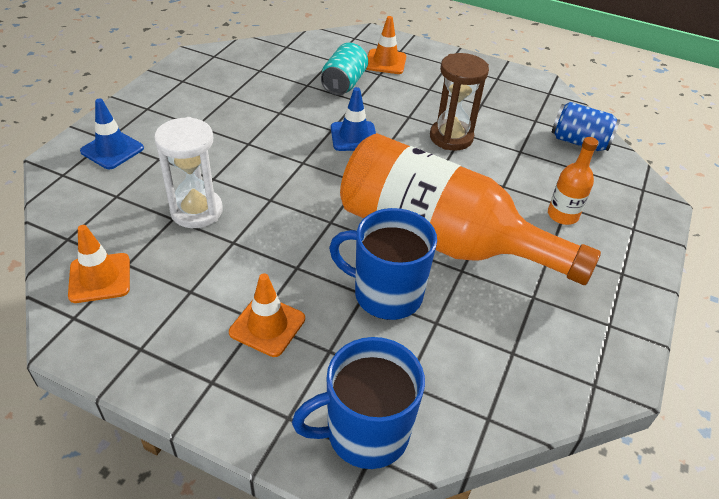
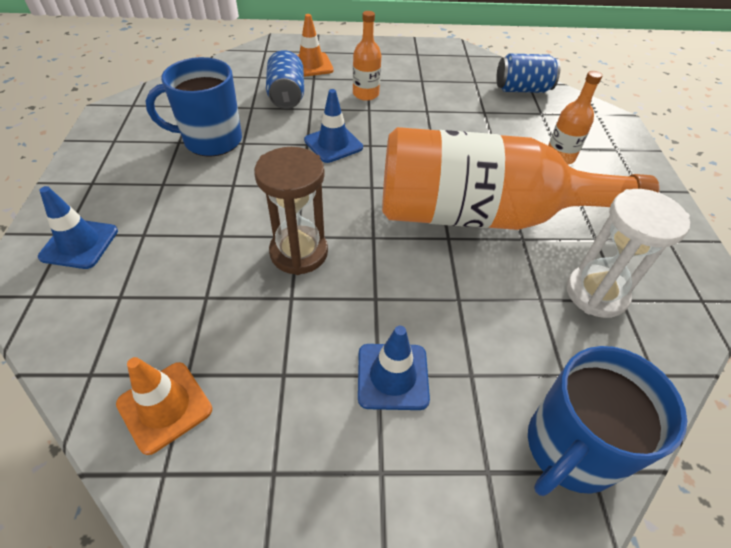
camera: 25 degrees left, 5 degrees up
(196, 211) = (227, 278): white hourglass -> white hourglass (596, 293)
(267, 325) = (392, 376): orange traffic cone -> blue traffic cone
(344, 83) = (287, 96): turquoise can -> blue can
(385, 294) = (477, 290): blue mug -> blue mug (211, 140)
(416, 102) = (366, 94): none -> orange bottle
(451, 137) = (419, 117): brown hourglass -> brown hourglass (299, 252)

